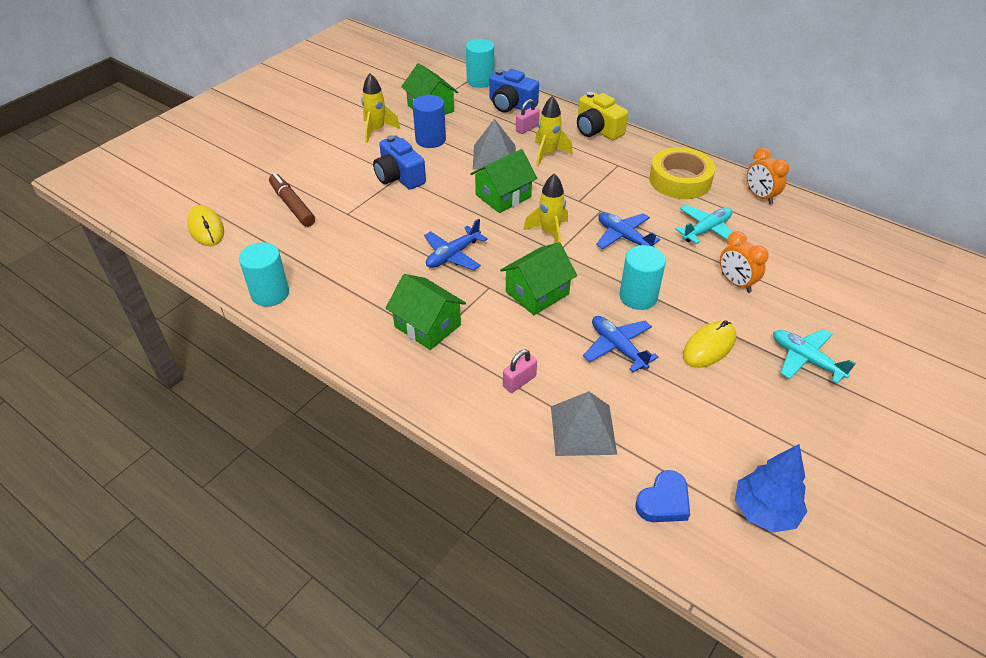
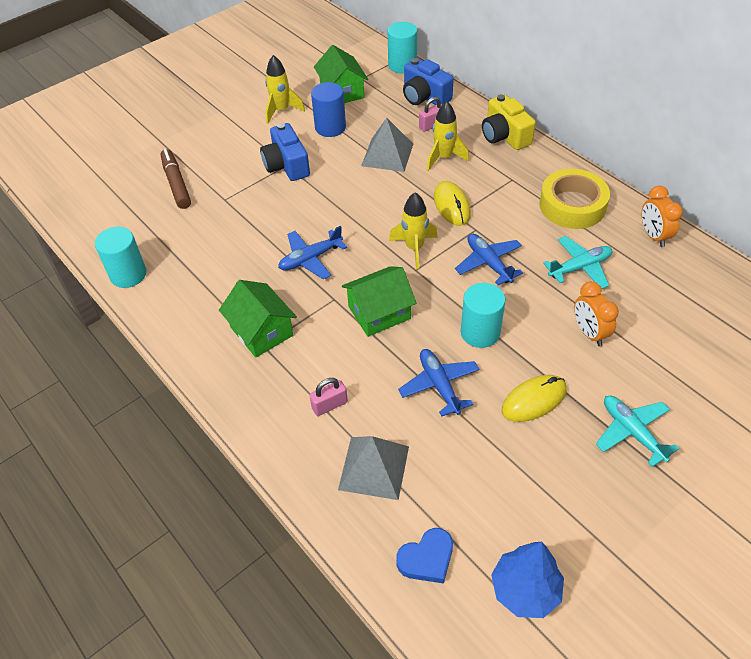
camera: 15 degrees right, 5 degrees up
(206, 228) = (91, 198): yellow mouse -> yellow mouse (451, 205)
(503, 196) = (381, 200): green house -> none

